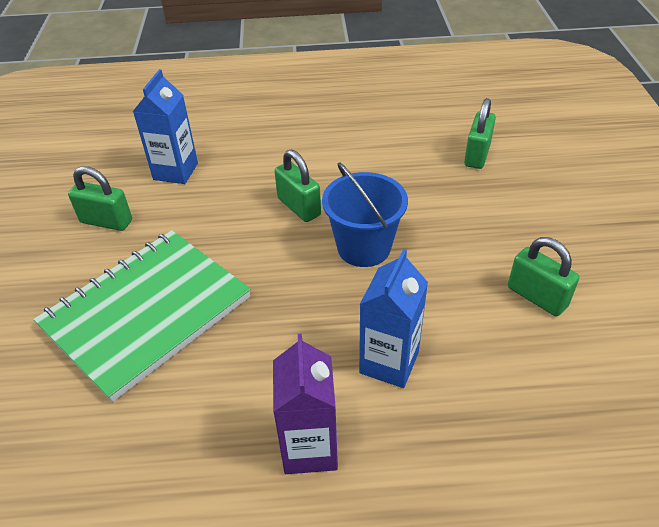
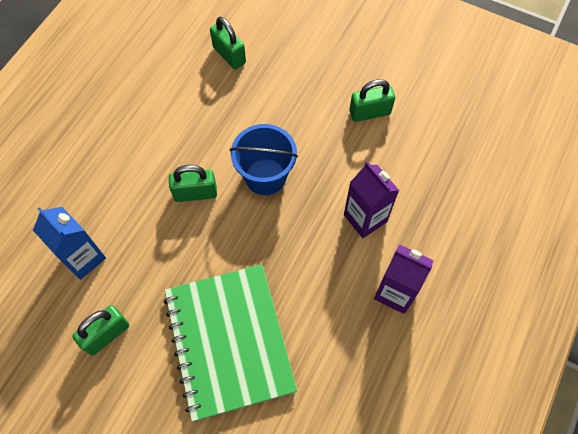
camera: 60 degrees left, 20 degrees up
(389, 362) = (365, 218): blue carton -> purple carton

